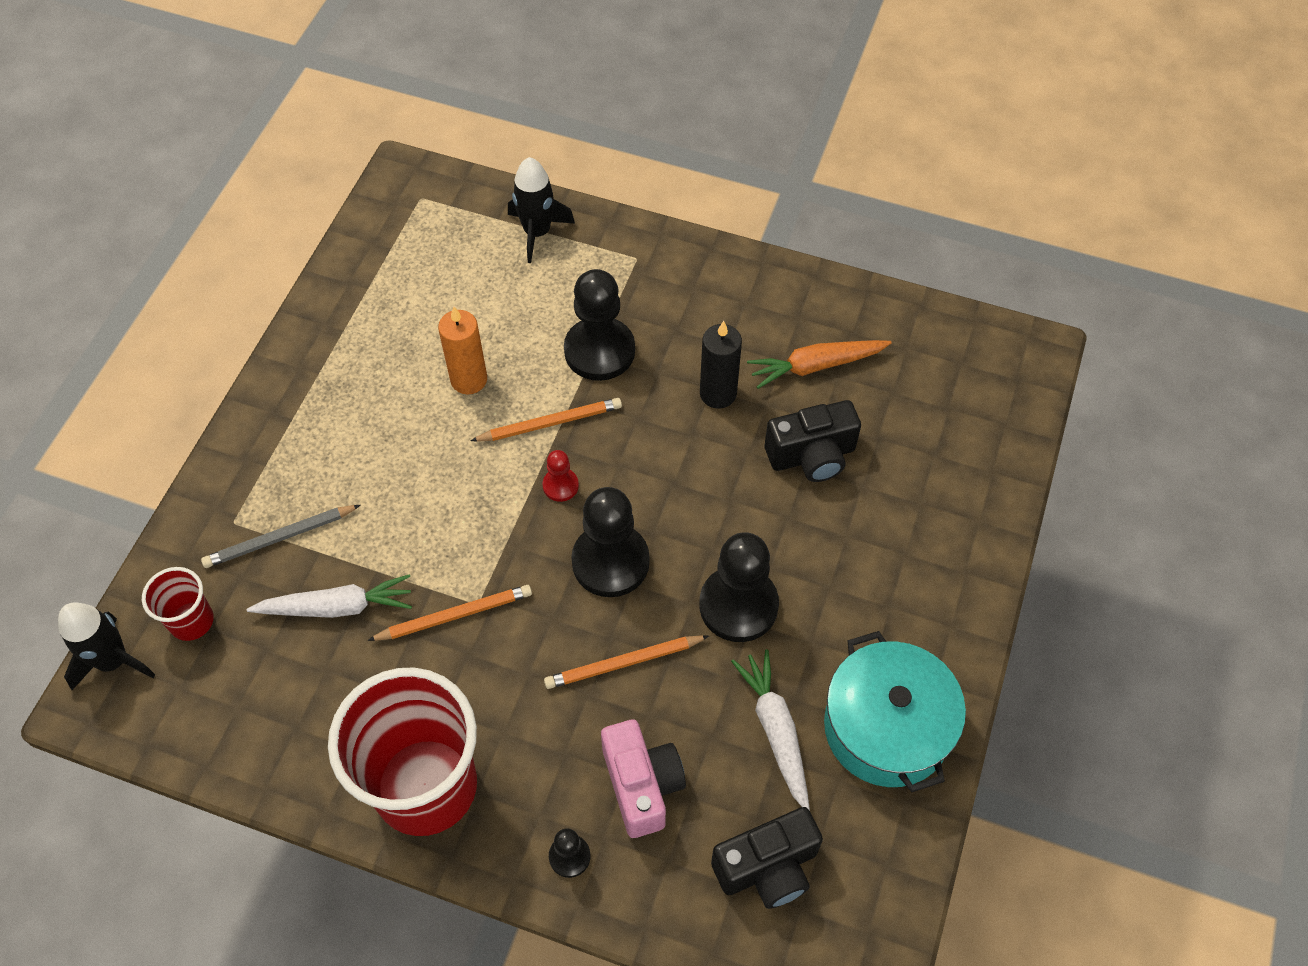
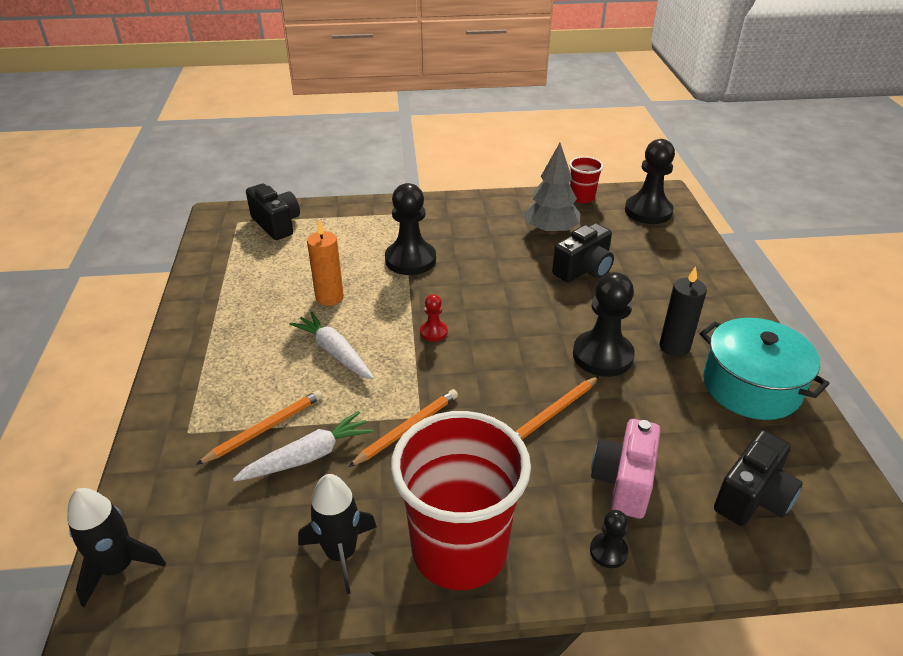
camera: 25 degrees left, 20 degrees down
(191, 621) = (182, 510): red cup -> red cup (582, 197)
(280, 538) = (234, 429): grey pencil -> none
(466, 221) = (276, 224): none -> black camera
(537, 232) = (329, 218): black rocket -> black rocket (341, 553)
(550, 423) = (402, 303): orange pencil -> orange pencil (265, 429)
(610, 562) = (499, 361): black pawn -> black pawn (648, 211)
(642, 785) = (624, 482): pink camera -> pink camera turned 120 degrees counterclockwise
(718, 393) = (502, 258): black candle -> black candle (674, 347)
(775, 730) = (685, 414): white carrot -> white carrot (334, 352)
(815, 366) = (550, 231): orange carrot -> grey tree

